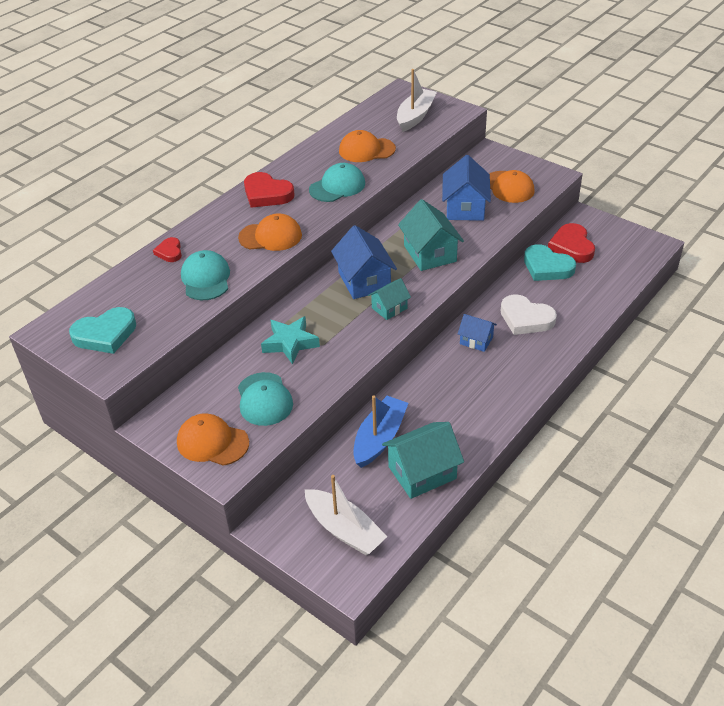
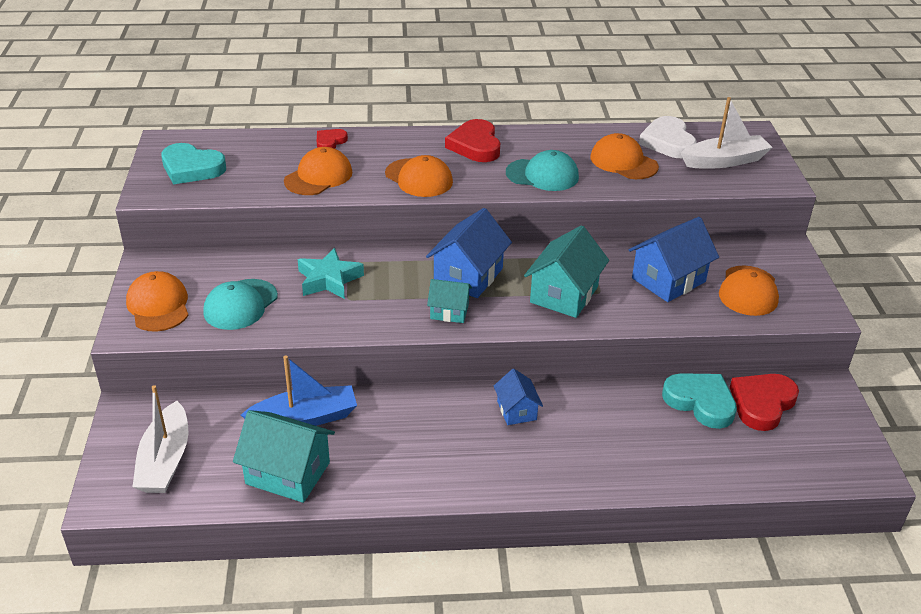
camera: 45 degrees right, 5 degrees down
(206, 279) = (318, 177): turquoise cap -> orange cap
(525, 318) = (596, 429): white heart -> white heart (668, 142)
(547, 267) = (700, 402): turquoise heart -> turquoise heart turned 135 degrees clockwise

